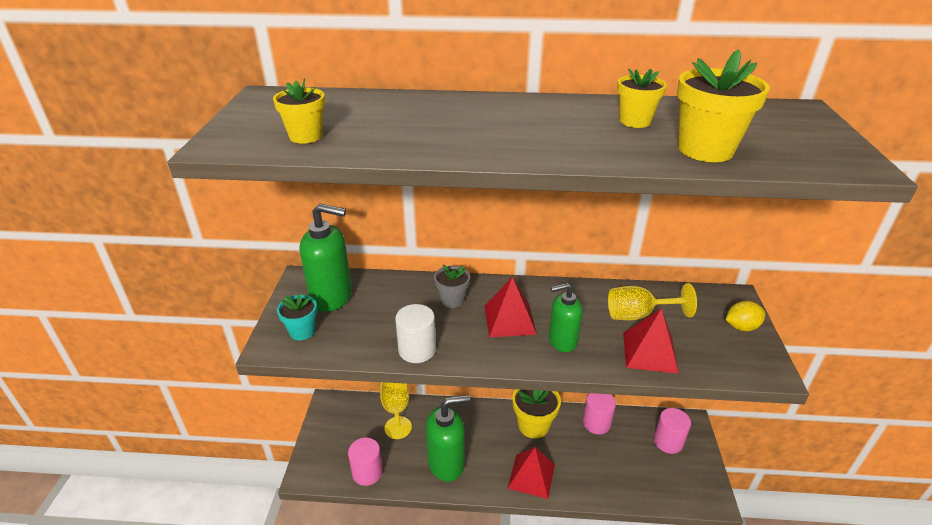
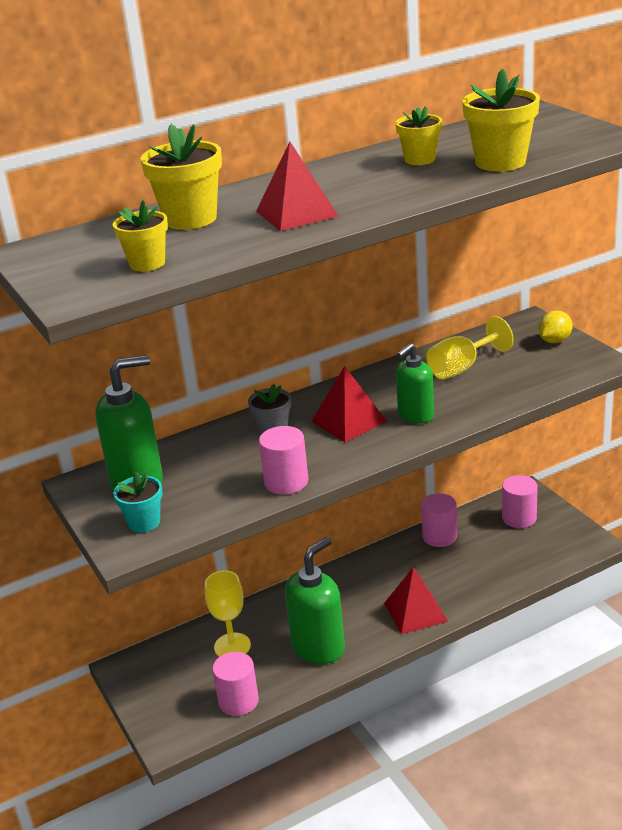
camera: 30 degrees left, 5 degrees down
(417, 350) = (286, 482): white cylinder -> pink cylinder
(533, 425) = (378, 570): yellow flower pot -> yellow flower pot (190, 219)
(649, 352) = (498, 391): red pyramid -> red pyramid (296, 213)

